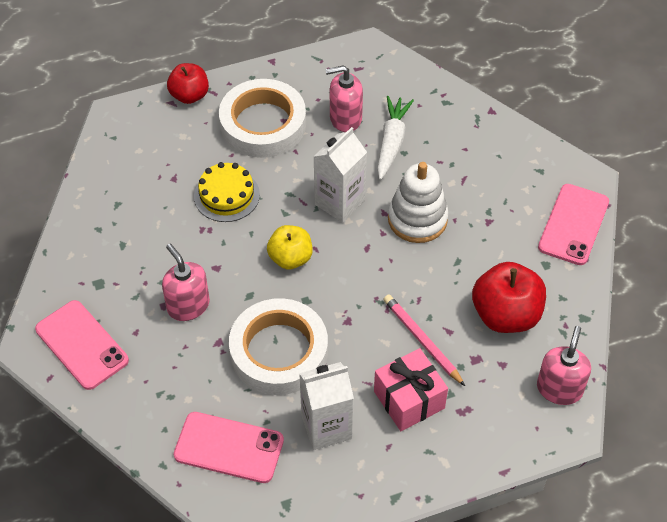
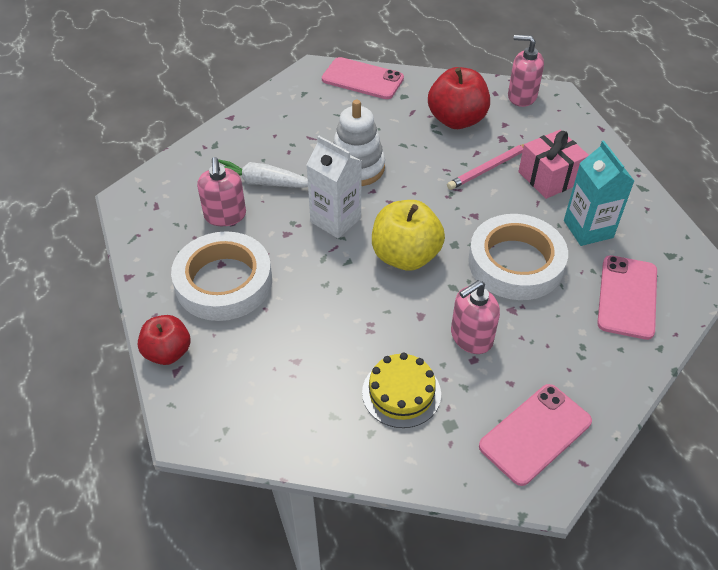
camera: 90 degrees left, 5 degrees down
(226, 195) = (323, 310): yellow cake -> yellow cake (401, 393)
(290, 258) = (405, 256): yellow apple -> yellow apple, size x1.55
(326, 427) = (588, 229): white carton -> turquoise carton

